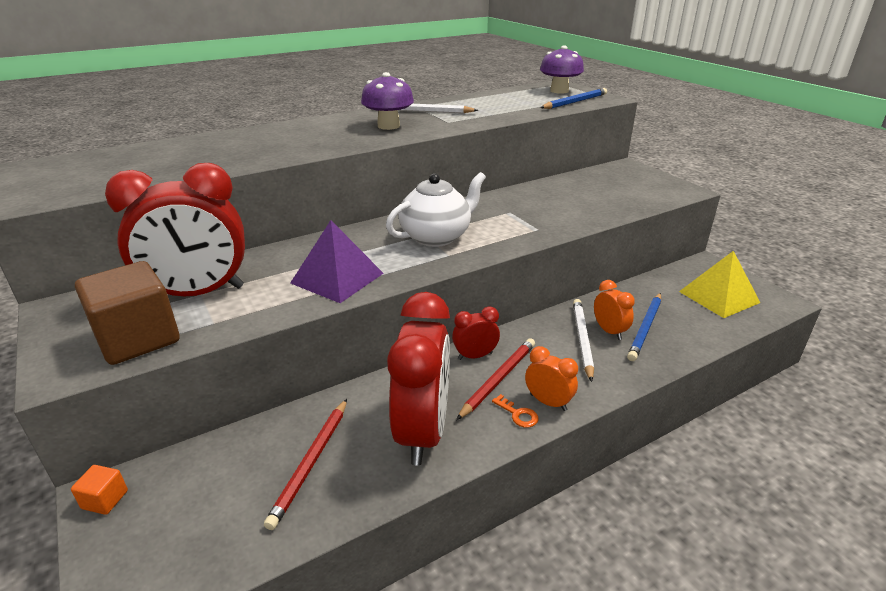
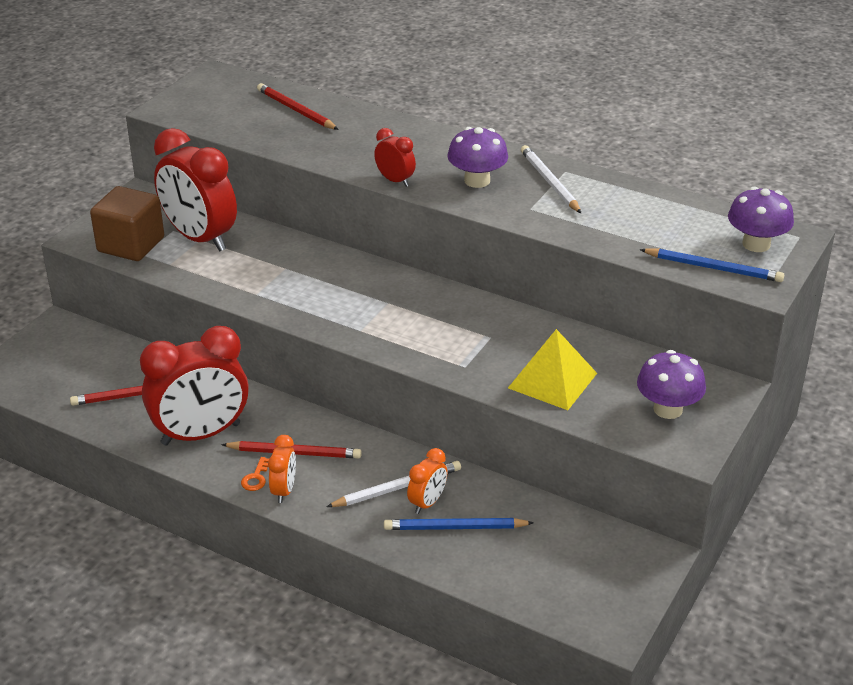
camera: 60 degrees right, 5 degrees up
(105, 499) = (55, 328): orange cube -> none
(167, 153) = (296, 110): none -> red pencil
(337, 278) = (272, 289): purple pyramid -> none
(436, 236) = (391, 311): white teapot -> none
(475, 356) = (317, 428): red clock -> red clock (395, 180)
(637, 185) = (668, 409): none -> purple mushroom
(719, 297) = (575, 575): yellow pyramid -> yellow pyramid (552, 380)

